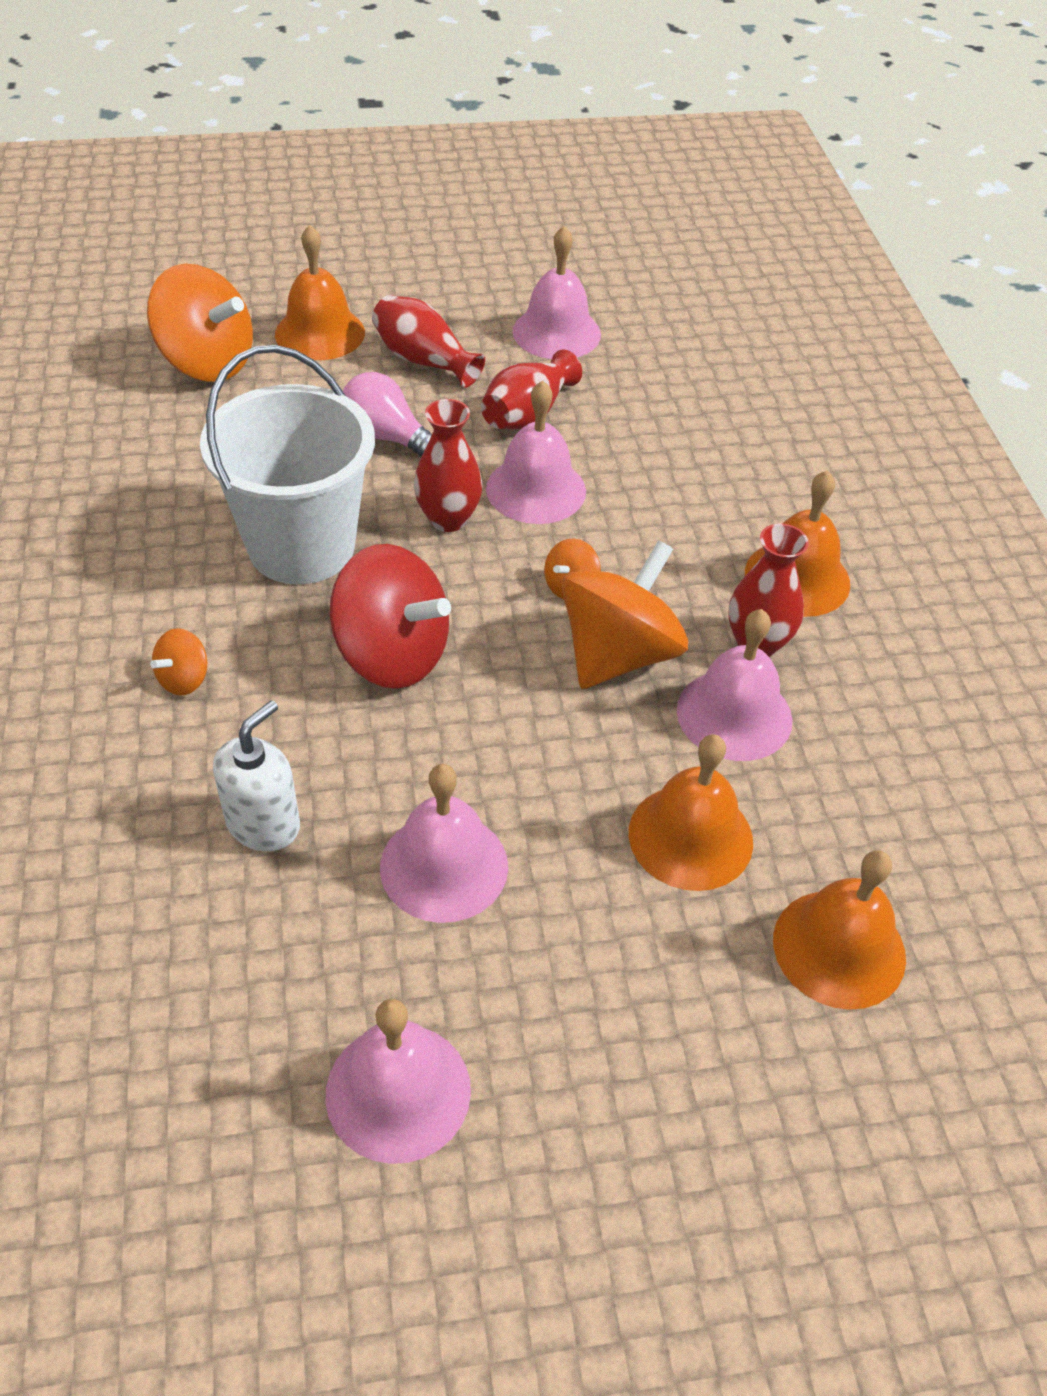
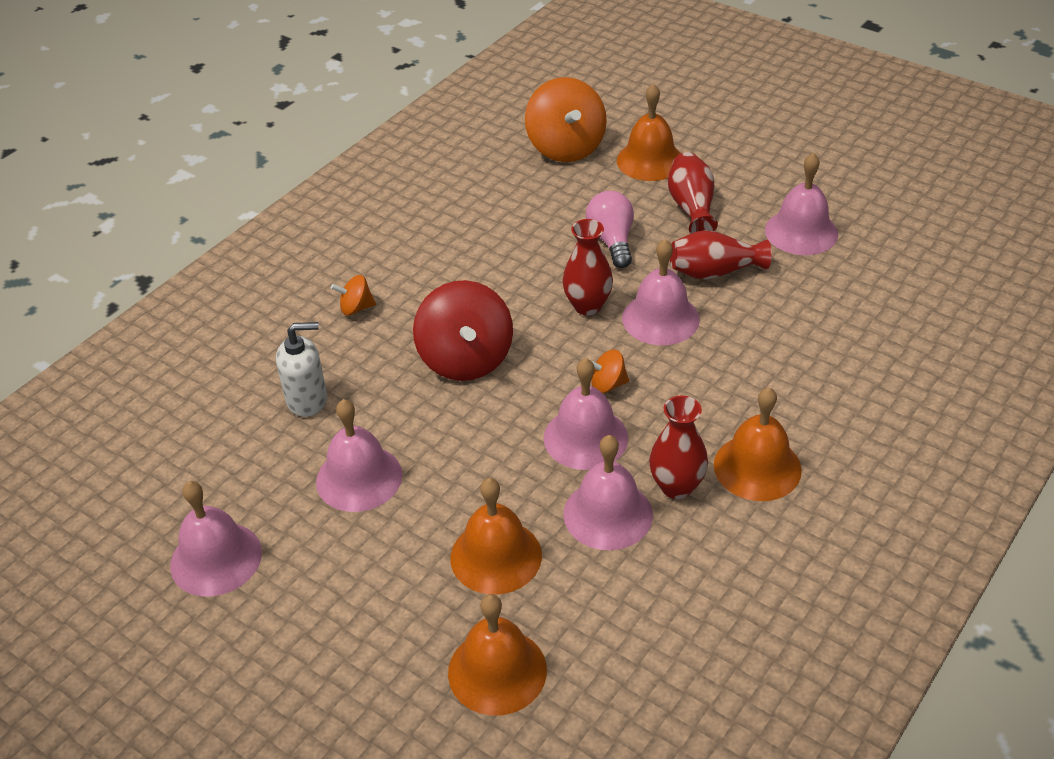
camera: 50 degrees right, 5 degrees down
(301, 546) = (491, 275): white bucket -> none
(618, 654) = (585, 437): orange spinning top -> pink bell

